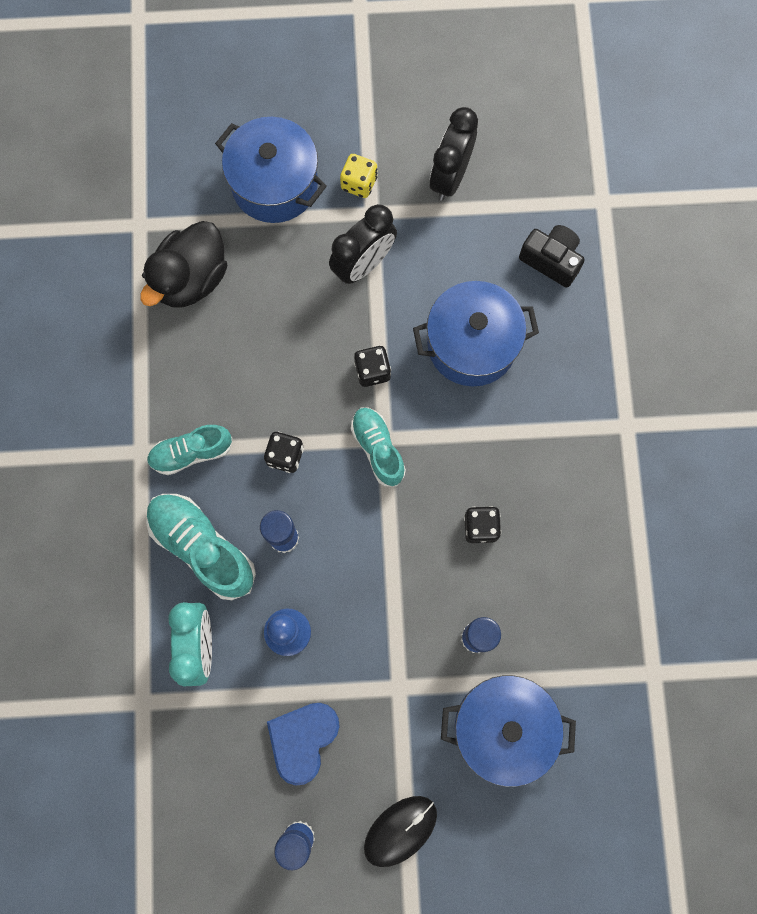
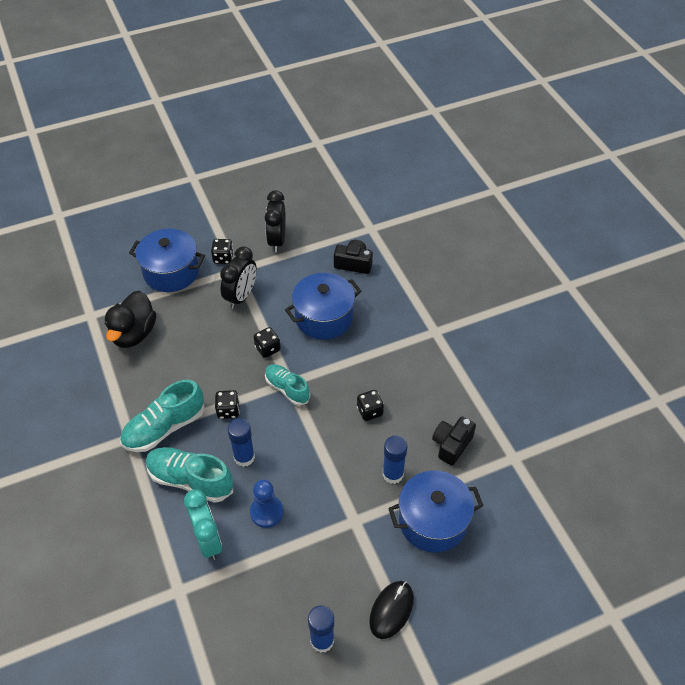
camera: 20 degrees left, 25 degrees down
(191, 452) = (164, 428): turquoise shoe -> turquoise shoe, size x1.53
(302, 740) = (301, 575): blue heart -> none
(359, 183) = (223, 258): yellow dice -> black dice
(574, 622) = (451, 445): none -> black camera

